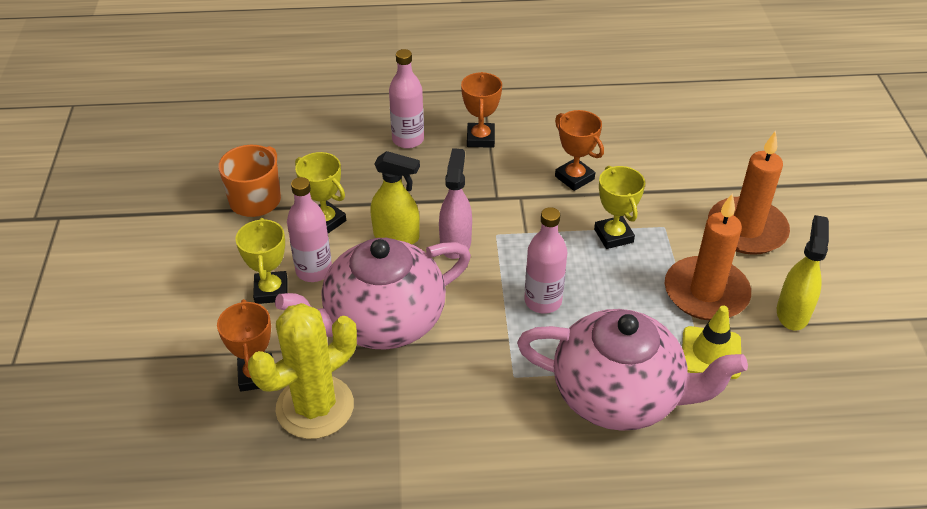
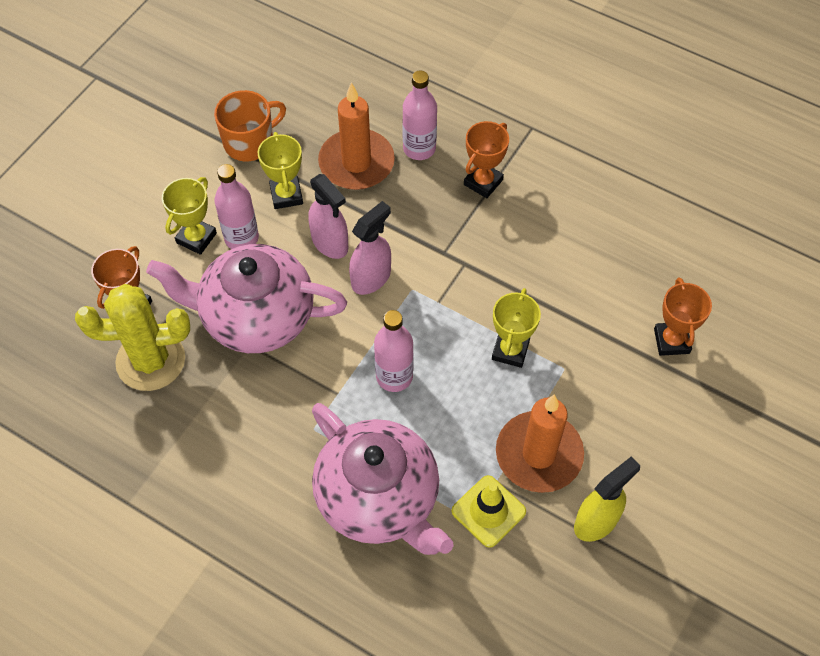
camera: 35 degrees right, 15 degrees up
(396, 236) = (330, 243): yellow spray bottle -> pink spray bottle
(574, 178) = (530, 271): orange trophy -> orange trophy (671, 341)
(746, 229) = (637, 417): orange candle -> orange candle (356, 163)

